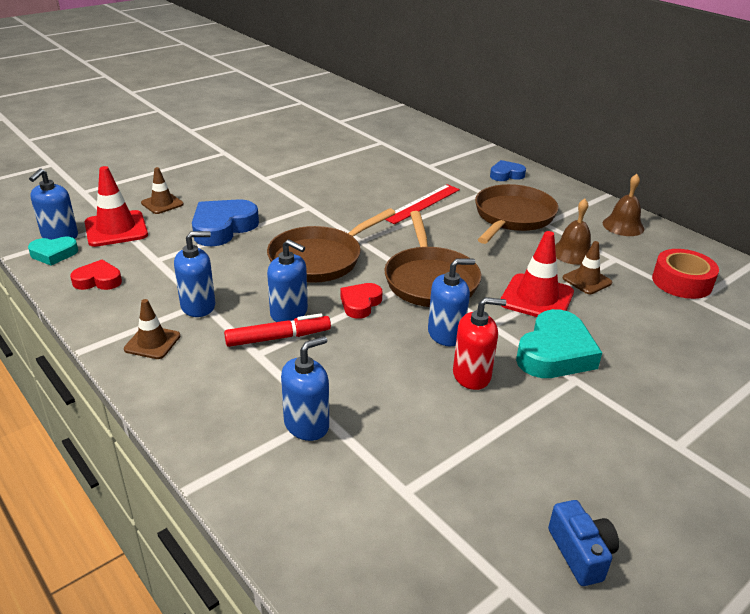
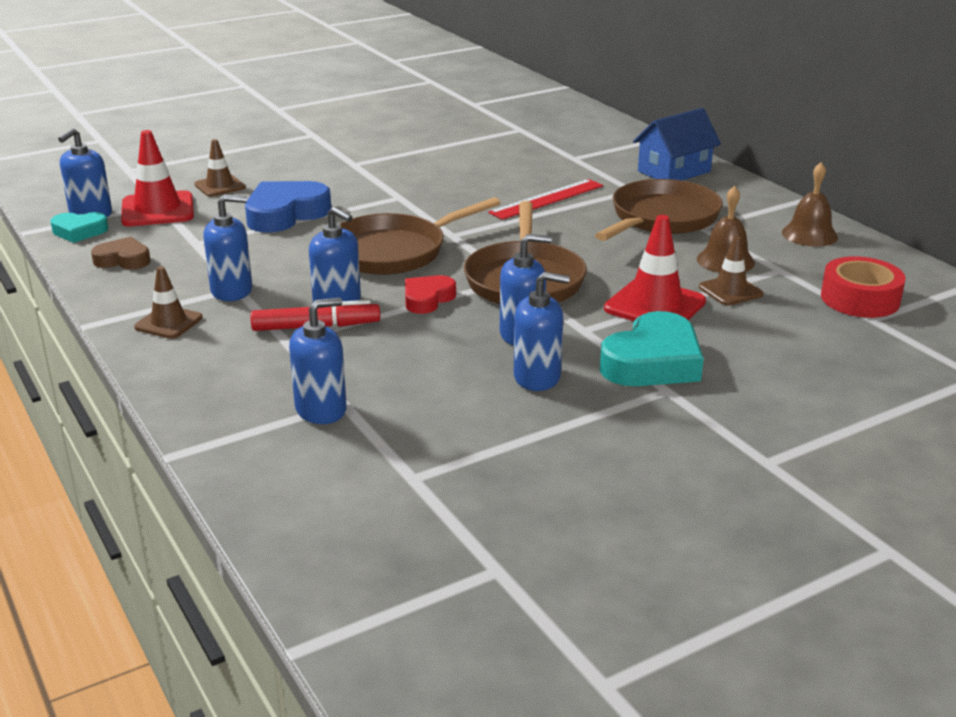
camera: 10 degrees right, 5 degrees down
(98, 280) = (123, 260): red heart -> brown heart
(472, 375) = (537, 377): red soap dispenser -> blue soap dispenser
(506, 175) = (674, 171): blue heart -> blue house
(580, 553) = (596, 548): blue camera -> none

